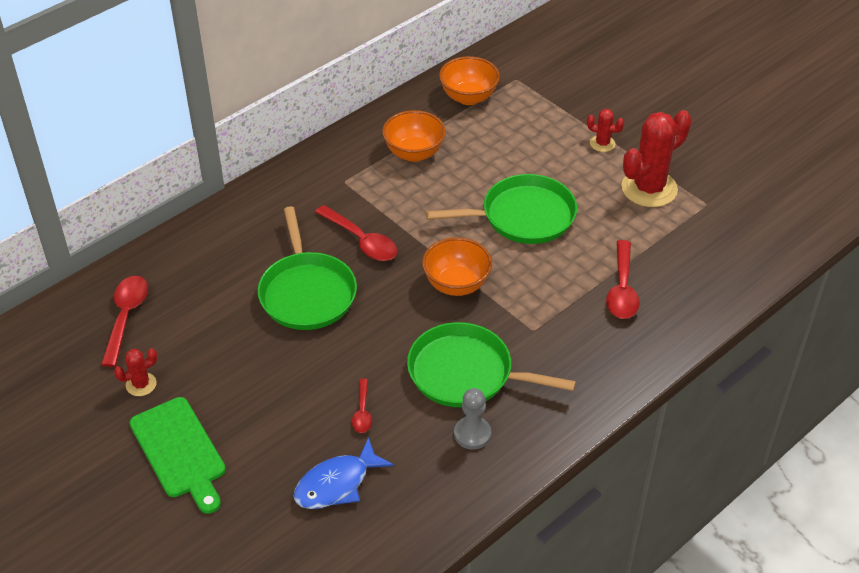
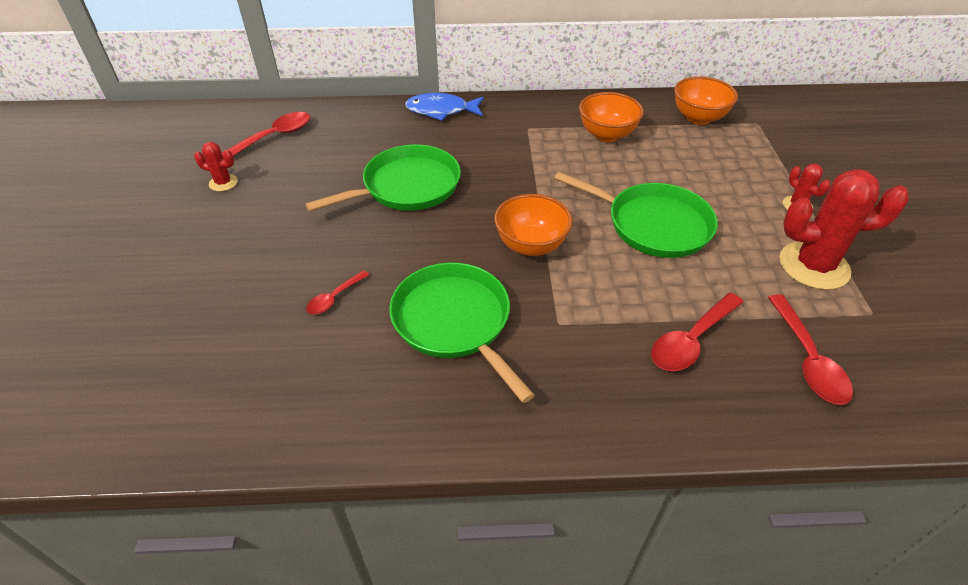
camera: 40 degrees right, 0 degrees up
(180, 452) = (181, 242): green cutting board -> none
(307, 293) = (407, 186): green pan -> green pan turned 150 degrees counterclockwise
(337, 484) = (242, 342): blue fish -> blue fish (441, 110)
(361, 241) = (492, 173): red spoon -> red spoon (808, 359)
(472, 434) = (397, 379): grey pawn -> none

